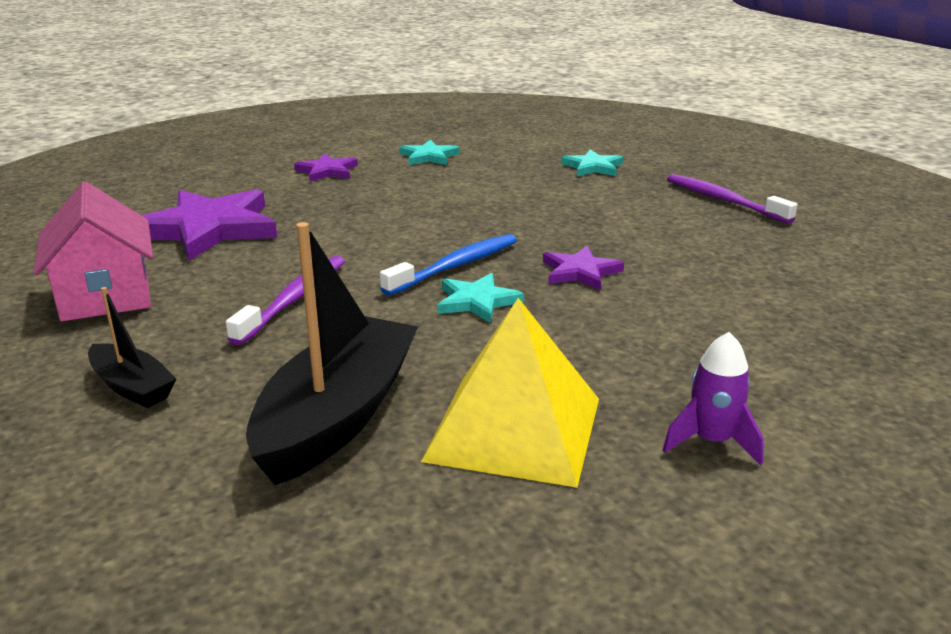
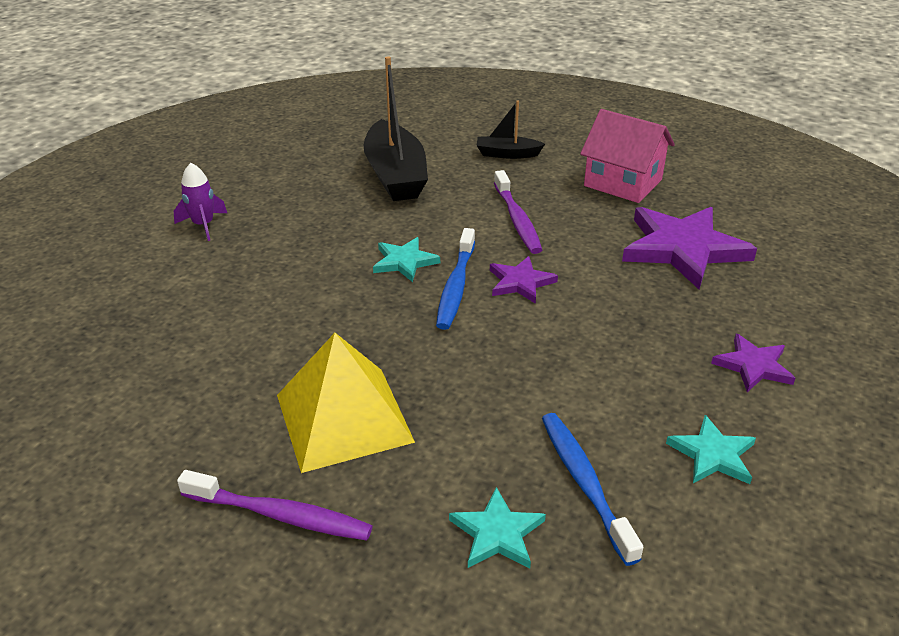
camera: 145 degrees right, 10 degrees up
(515, 428) = (306, 198): yellow pyramid -> yellow pyramid (343, 418)
(519, 166) = (585, 484): none -> blue toothbrush
(580, 272) = (357, 319): purple star -> purple star (520, 282)

